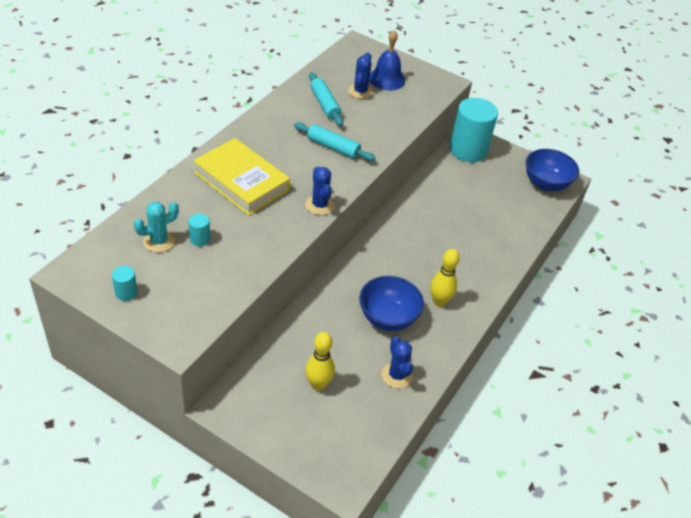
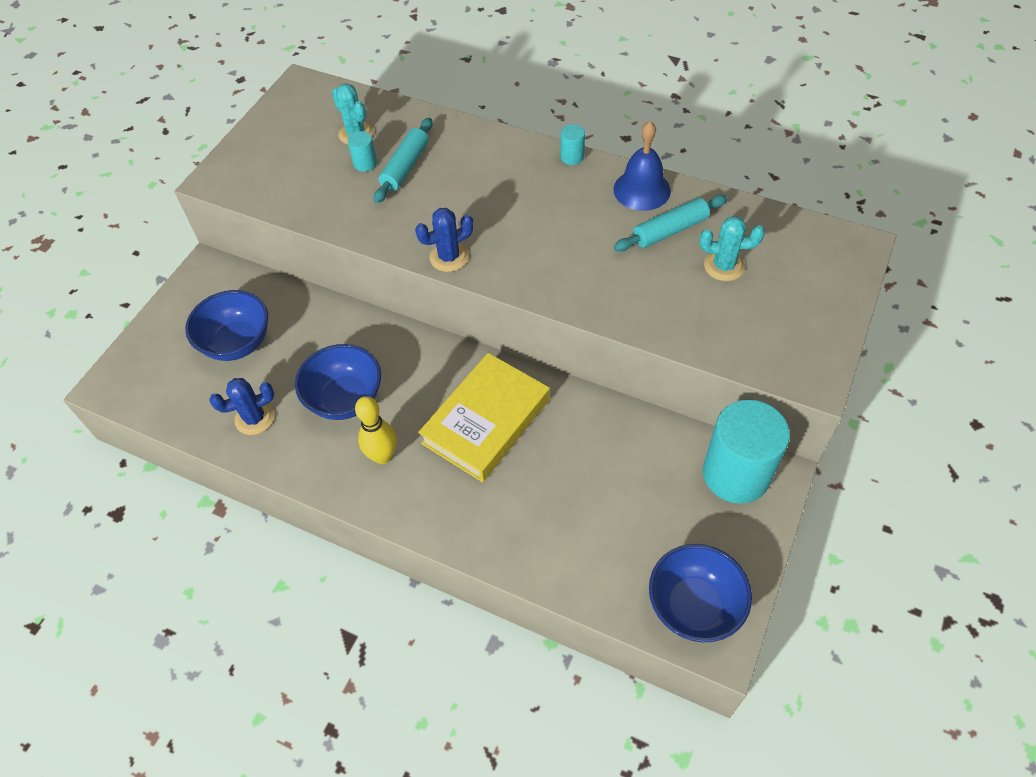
camera: 90 degrees right, 10 degrees up
(126, 292) = (278, 128): turquoise cylinder -> turquoise cylinder (572, 157)
(241, 181) = (473, 177): yellow book -> yellow book (486, 421)
(318, 384) = (237, 343): yellow bowling pin -> blue bowl
(333, 147) = (573, 253): turquoise rolling pin -> turquoise rolling pin (405, 167)
(360, 91) = (724, 266): blue cactus -> turquoise cactus
(386, 79) = (776, 294): blue bell -> blue bell (642, 190)

